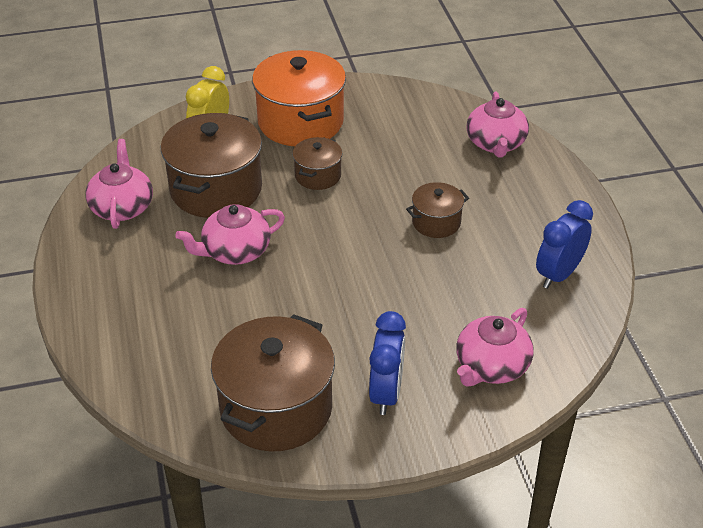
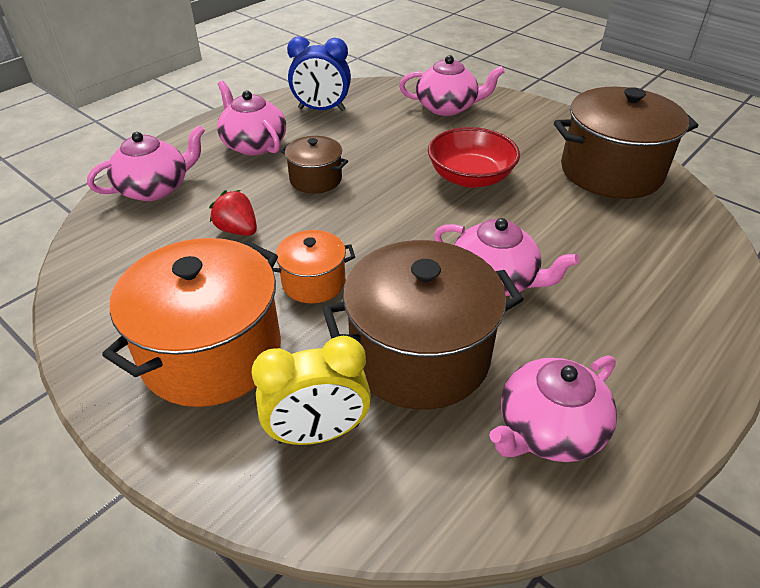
camera: 125 degrees left, 0 degrees up
(318, 175) = (313, 282): brown pot -> orange pot
(356, 309) = (470, 177): none -> red bowl
(386, 393) = (528, 135): blue clock -> none
(405, 164) = (237, 230): none -> red strawberry
(523, 210) = (253, 144): none -> pink teapot

